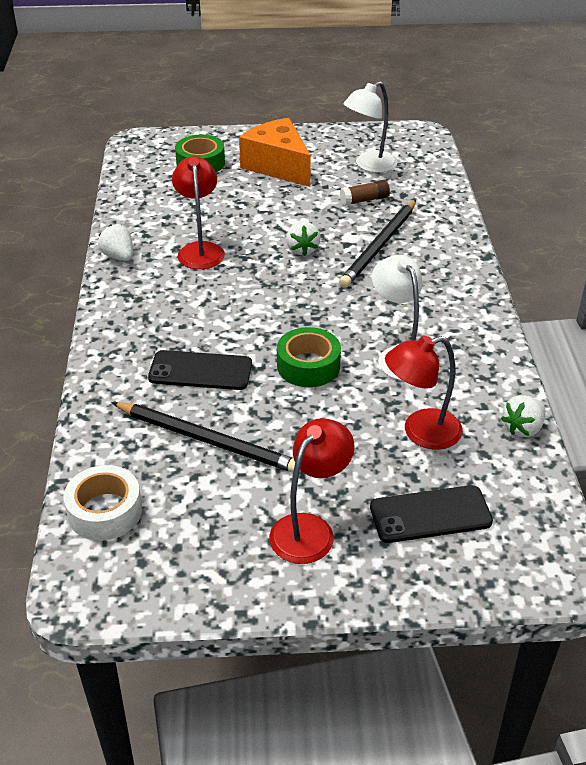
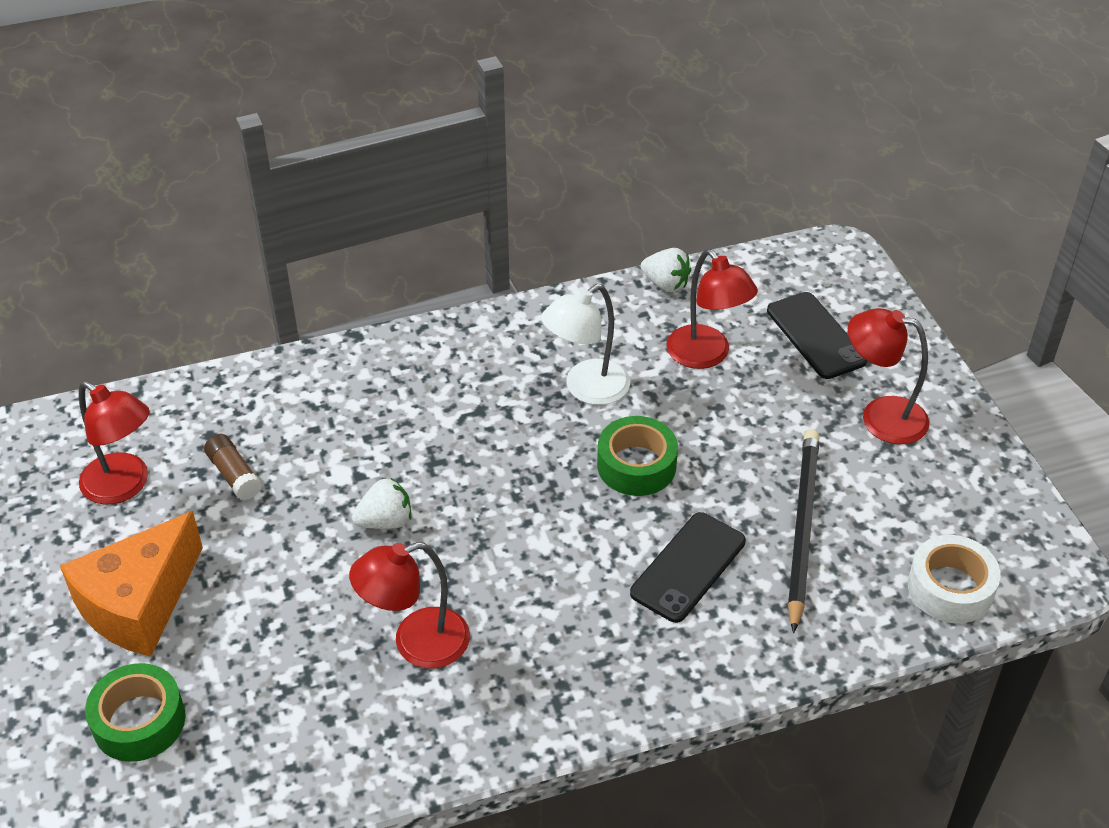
camera: 105 degrees left, 5 degrees up
(119, 256) = (462, 748): white strawberry -> none
(200, 371) = (688, 567): black phone -> black phone turned 45 degrees clockwise
(369, 165) = (124, 486): white lamp -> red lamp
(379, 246) = (357, 440): black pencil -> none

